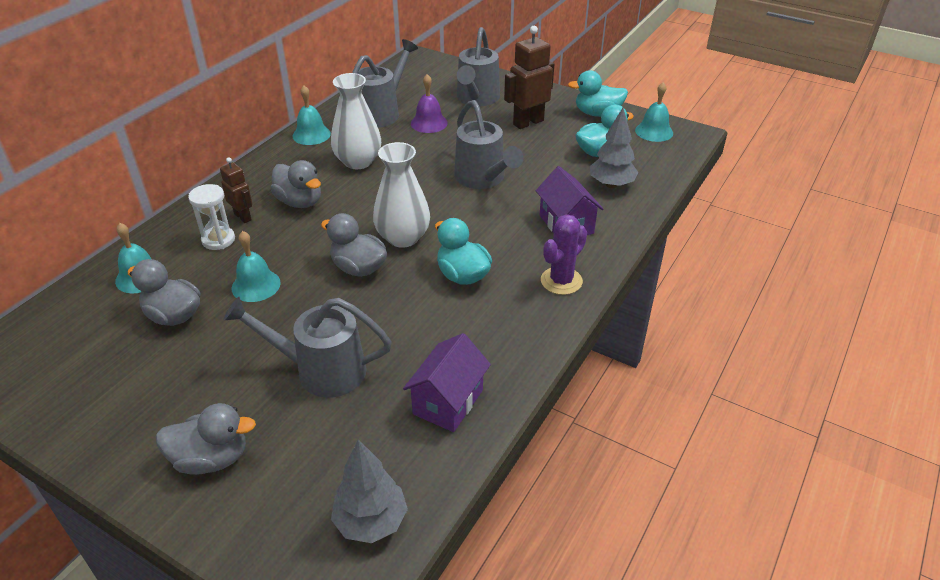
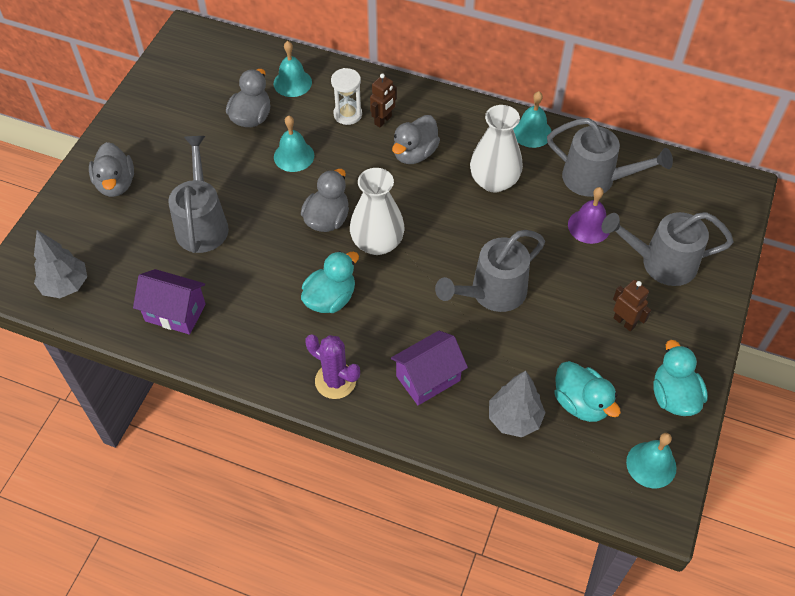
camera: 80 degrees right, 15 degrees up
(528, 122) = (624, 322): brown robot -> brown robot, size x0.59

